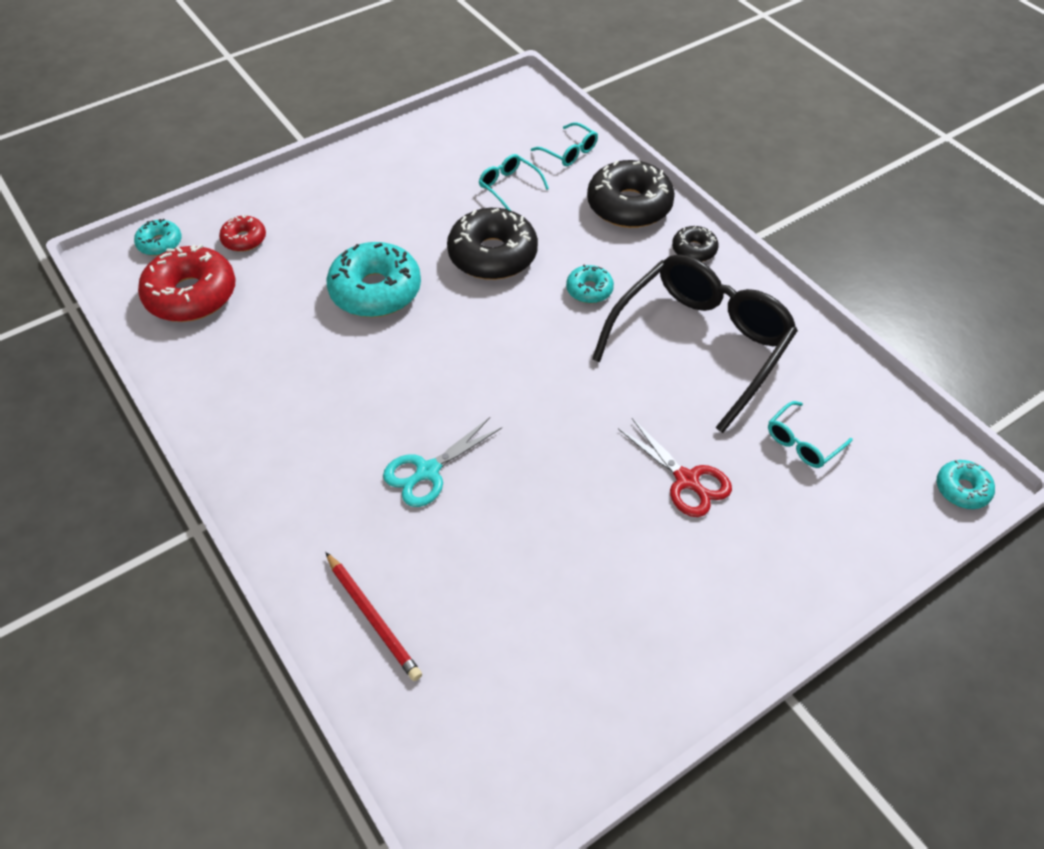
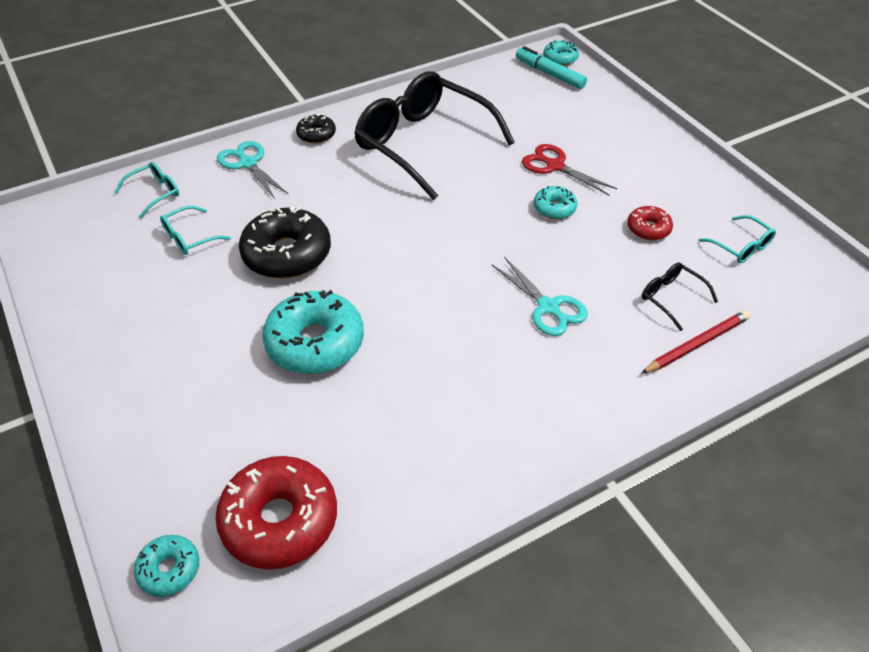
camera: 85 degrees left, 5 degrees down
(244, 239) = (193, 470): red donut -> red donut (648, 229)
(448, 598) = (672, 298): none -> black glasses
(589, 290) = (349, 196): turquoise donut -> turquoise donut (554, 208)
(629, 205) = (248, 163): black donut -> turquoise scissors
(686, 480) = (555, 166): red scissors -> red scissors turned 105 degrees counterclockwise
(803, 442) = (521, 111): turquoise glasses -> turquoise glasses (740, 246)
(911, 475) = (549, 74): none -> turquoise marker

